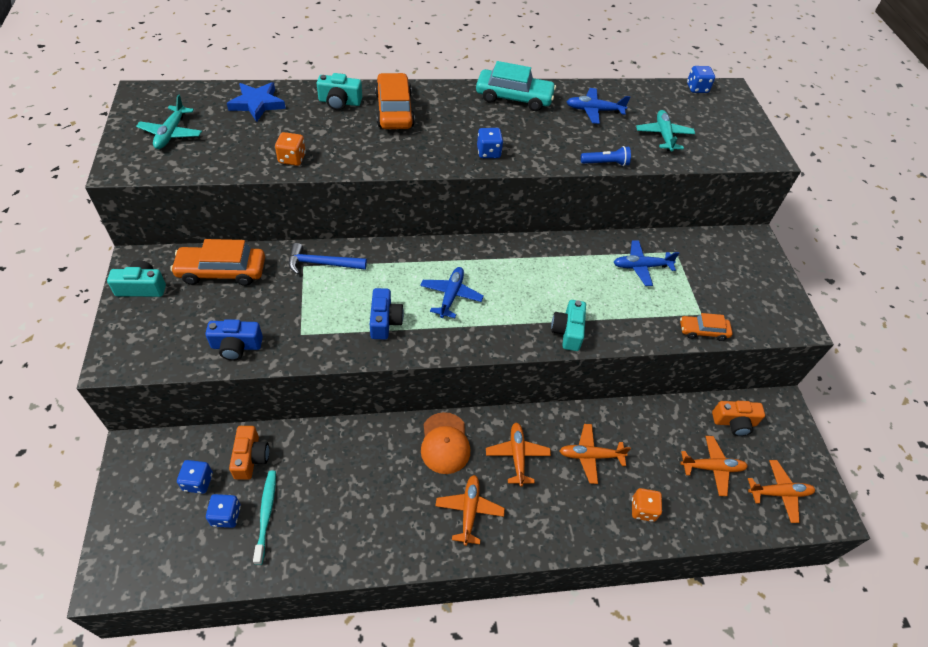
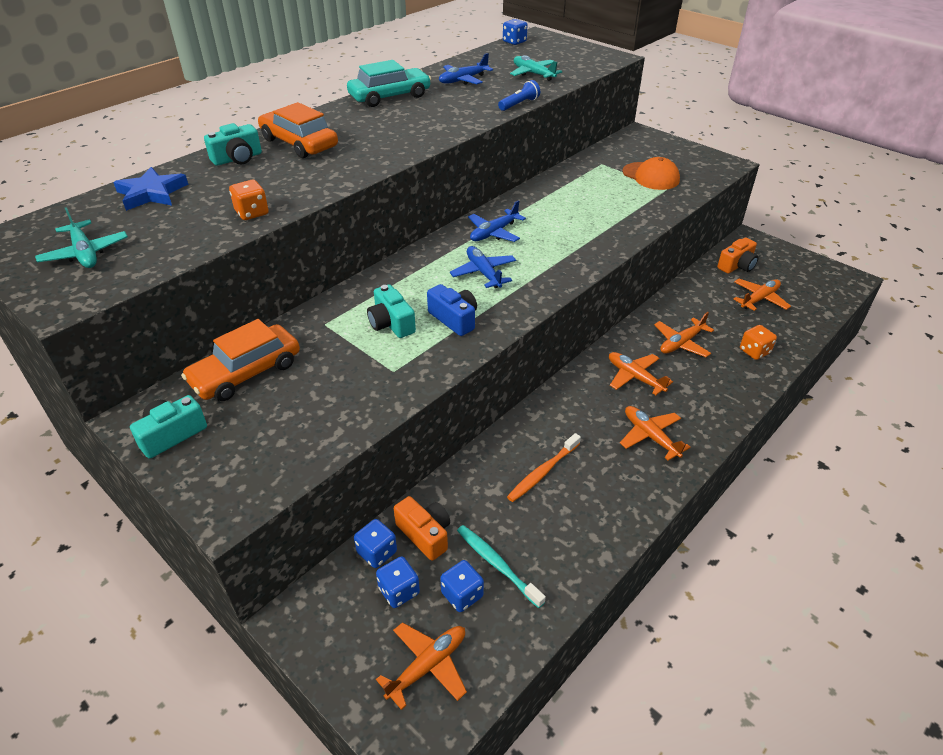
camera: 35 degrees left, 10 degrees down
(236, 346) = (344, 416): blue camera -> none
(322, 263) = (340, 313): blue hammer -> none
(365, 475) = (542, 472): none -> orange toothbrush
(445, 443) = (573, 406): orange cap -> orange cap (650, 176)
(488, 152) = (423, 135): blue dice -> blue dice (377, 552)
(567, 331) = (599, 246): turquoise camera -> turquoise camera (391, 323)
(641, 267) = (592, 183): blue plane -> blue plane (494, 233)
(703, 331) = (681, 197): orange car -> none
(779, 493) = (811, 287): orange plane -> orange plane (427, 665)

